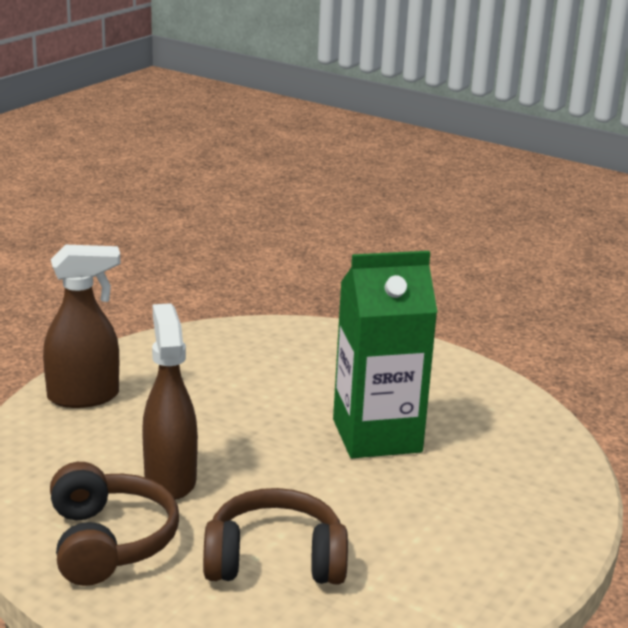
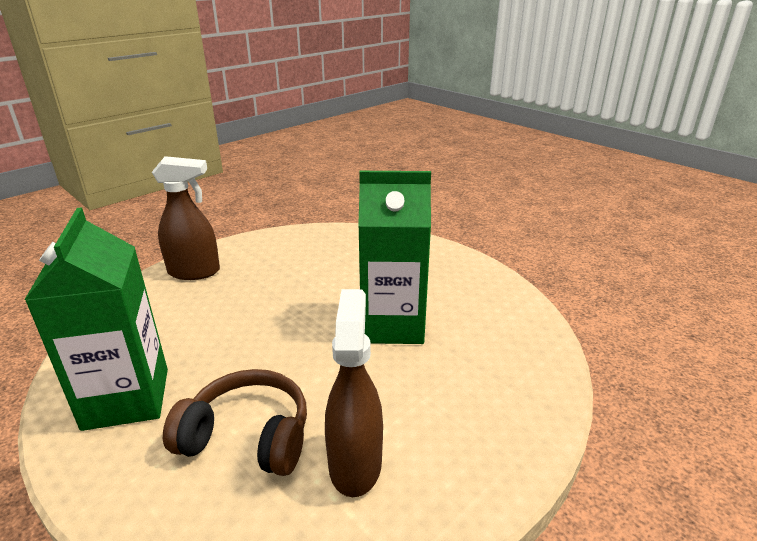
camera: 15 degrees right, 5 degrees up
(108, 542) = (126, 398): brown headphones -> green carton
(170, 479) = (211, 345): brown spray bottle -> brown spray bottle (355, 463)

